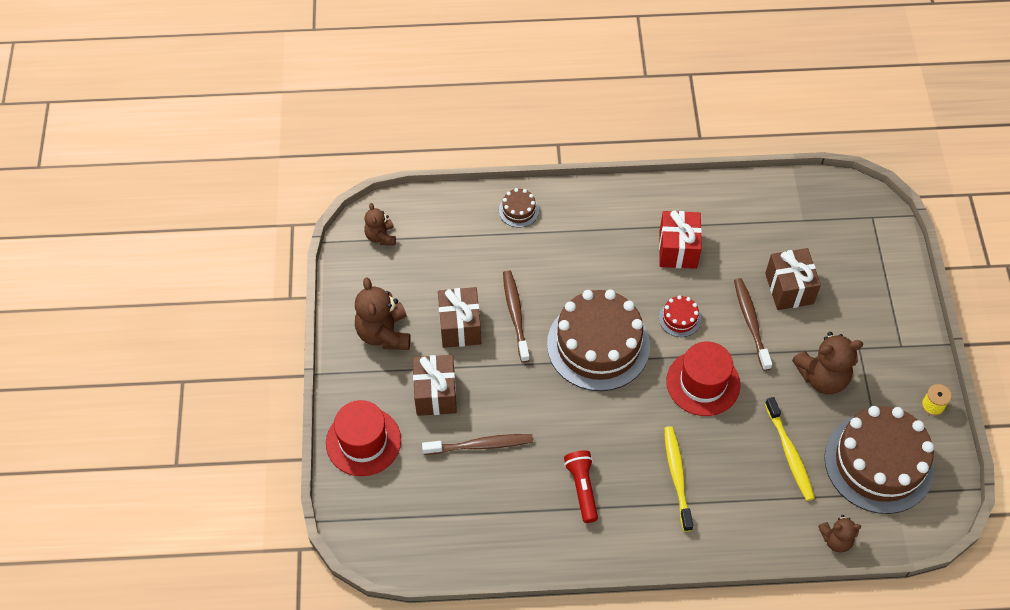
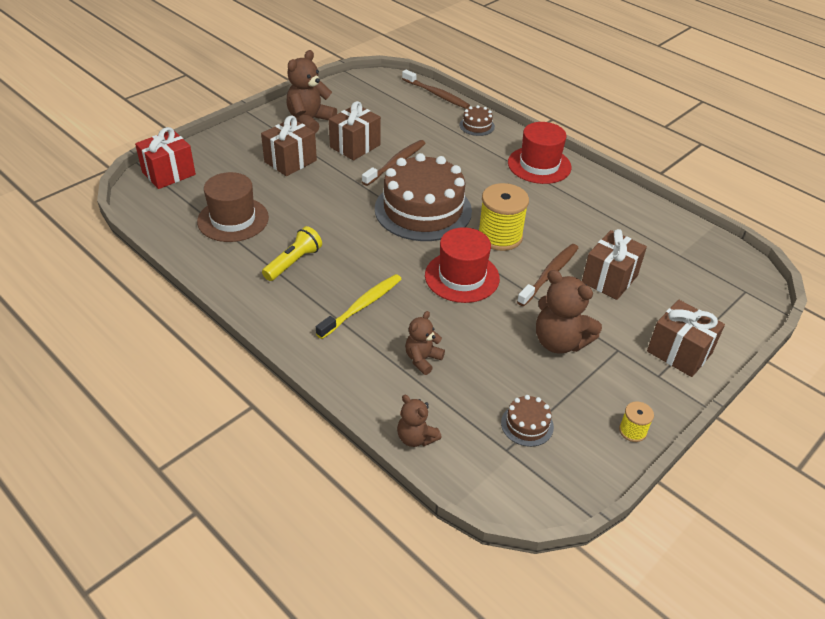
camera: 45 degrees right, 15 degrees down
(363, 441) = (218, 151): red hat -> red hat (539, 165)
(381, 236) = (378, 87): brown teddy bear -> brown teddy bear (422, 359)
(480, 445) = (273, 199): brown toothbrush -> brown toothbrush (436, 94)
(482, 496) = (233, 219): none -> brown hat
(582, 488) = (293, 262): red flashlight -> yellow flashlight
(678, 249) = (554, 206): red gift -> red gift (169, 173)
(679, 318) = (500, 236): red cake -> yellow spool
(789, 453) = (463, 360): yellow toothbrush -> none
(878, 463) = (527, 424): brown cake -> brown cake, size x0.42
(892, 314) = (679, 352): none -> brown gift

